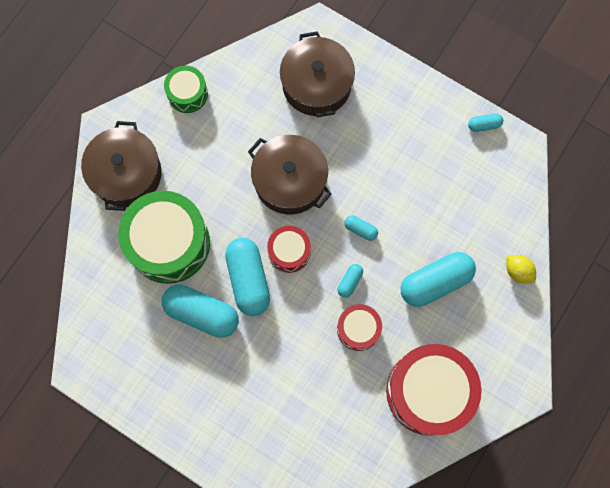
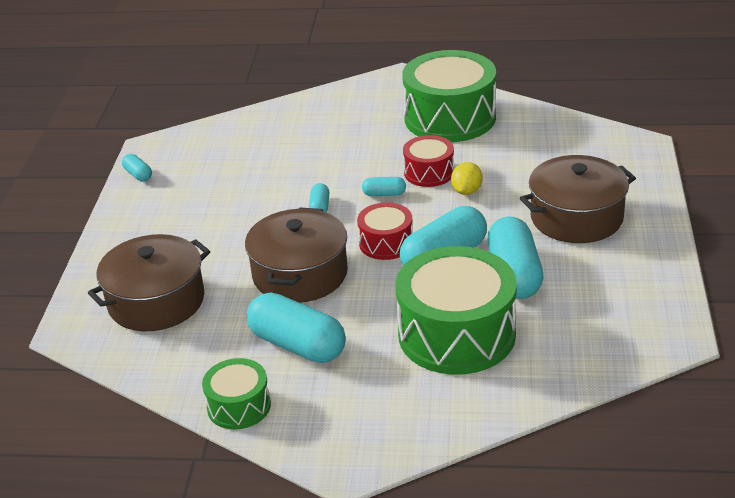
camera: 115 degrees left, 40 degrees down
(126, 174) = (397, 412): brown pot -> brown pot (576, 217)
(428, 391) = (450, 118): red drum -> green drum
(435, 282) = (338, 147): turquoise capsule -> turquoise capsule (298, 345)
(517, 271) = (288, 111): yellow lemon -> yellow lemon (466, 191)

